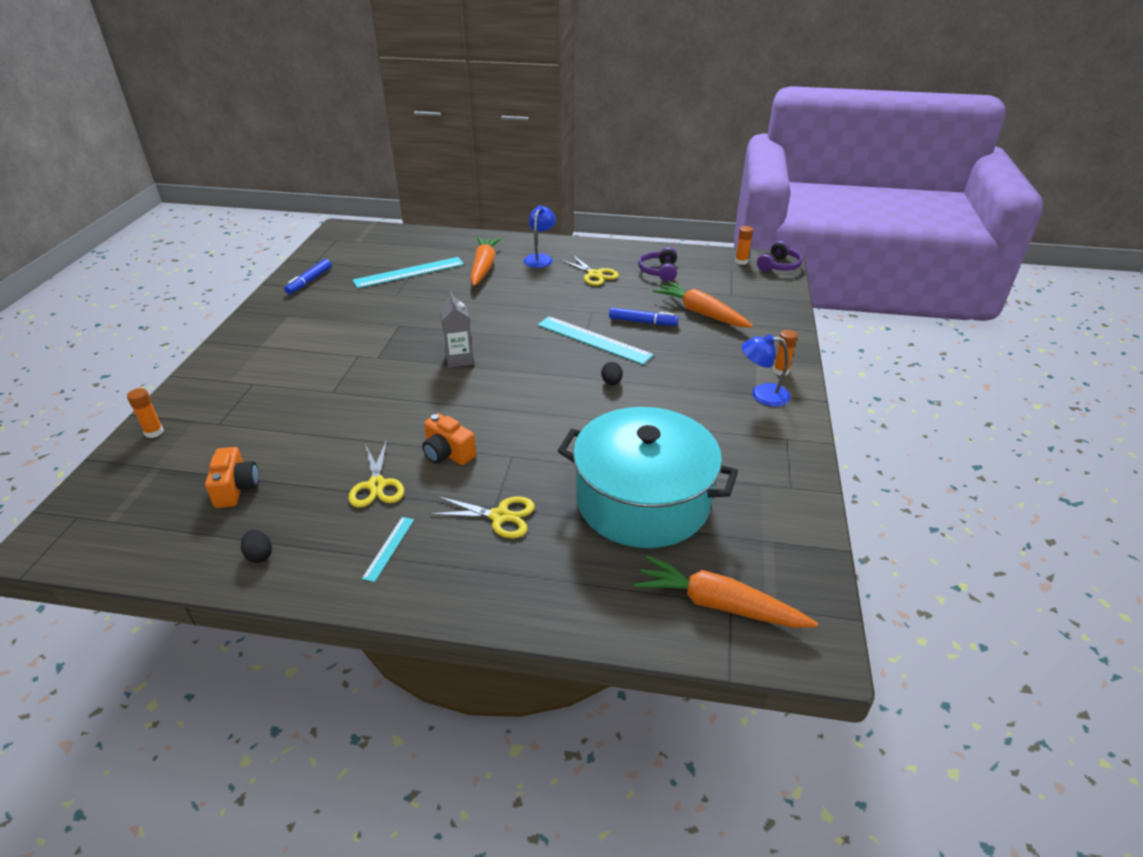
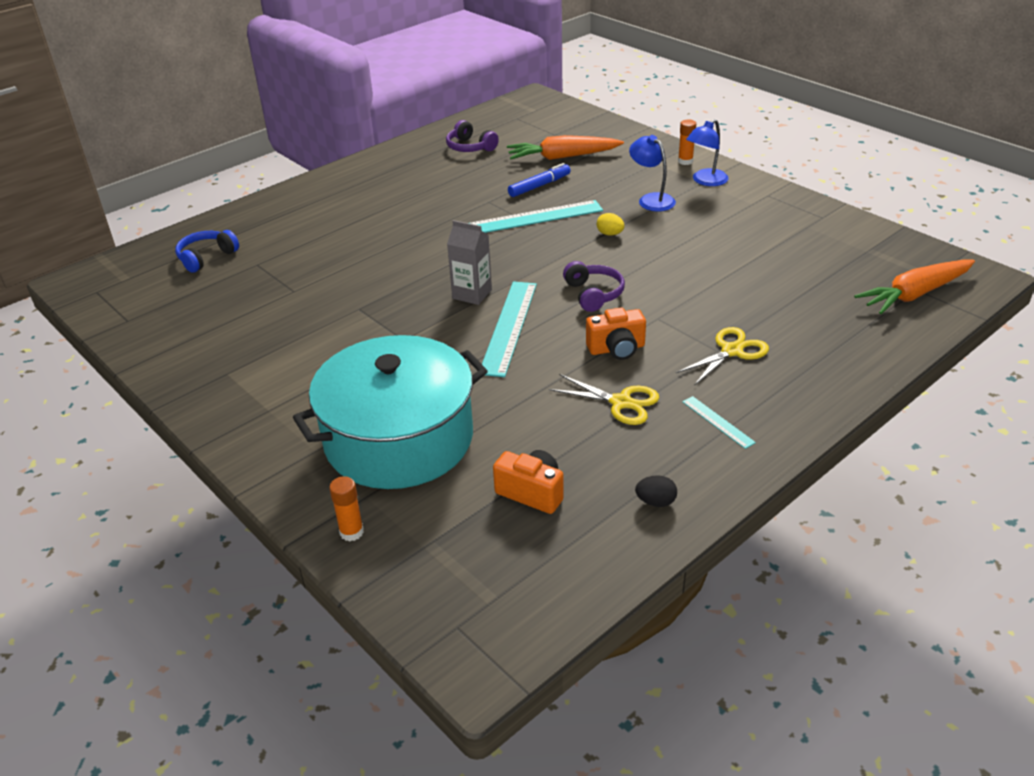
camera: 50 degrees left, 0 degrees up
(309, 281) = (169, 337): blue marker -> none
(404, 251) = (206, 257): none -> blue headphones
(409, 272) = (258, 269): turquoise ruler -> turquoise ruler (508, 327)
(483, 267) = (320, 225): orange carrot -> none
(540, 258) = (353, 190): blue lamp -> blue lamp (651, 199)
(594, 274) = (427, 176): yellow scissors -> none
(611, 382) = (610, 234): black egg -> yellow egg
(643, 500) = (777, 280): turquoise pot -> turquoise pot (399, 439)
(741, 261) = (510, 109): orange glue stick -> none
(778, 266) = (541, 99): purple headphones -> purple headphones (593, 294)

